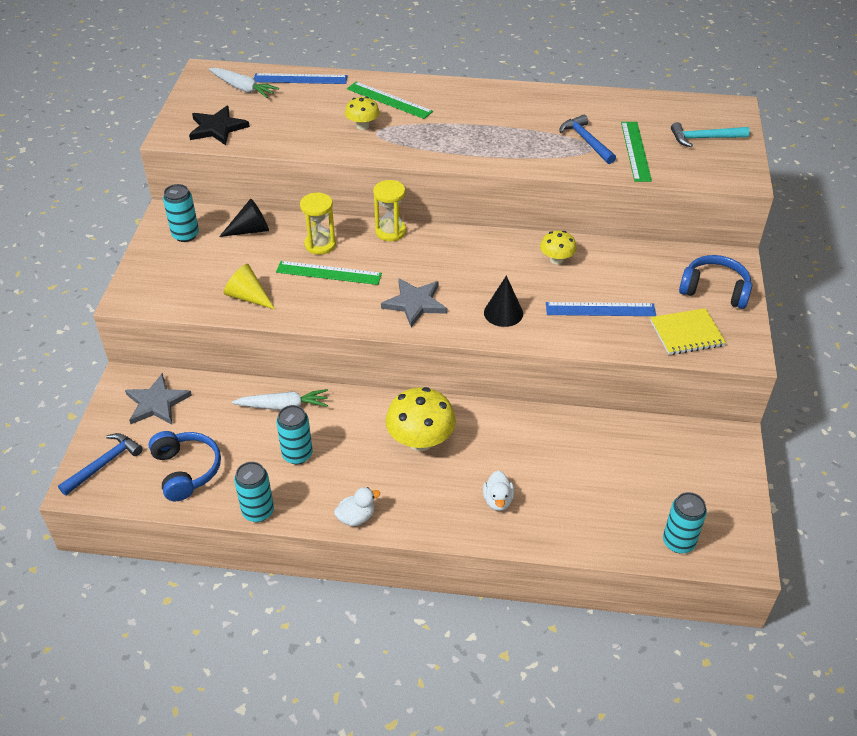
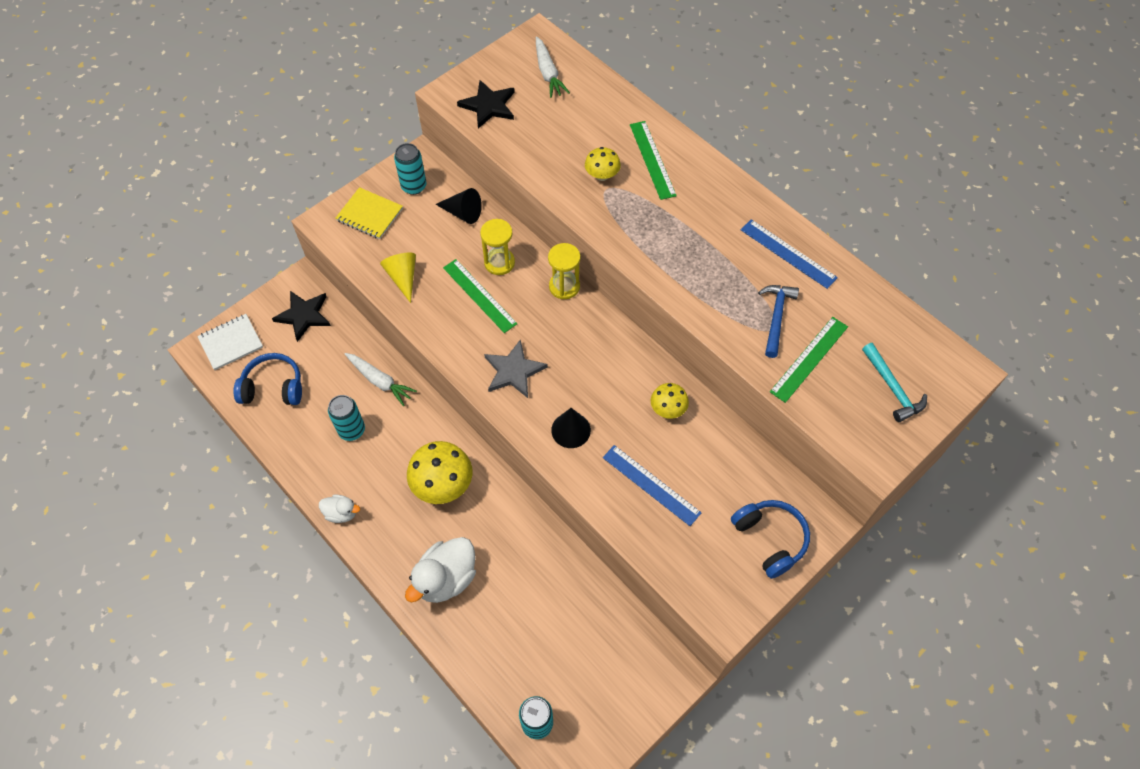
camera: 40 degrees right, 15 degrees up
(104, 464) = (231, 343): blue hammer -> white notebook
(157, 403) = (304, 315): grey star -> black star
(186, 470) = (273, 387): blue headphones -> blue headphones turned 105 degrees counterclockwise
(258, 511) = (286, 457): turquoise can -> none
(300, 79) = (603, 89): blue ruler -> blue ruler (788, 253)
(498, 500) = (446, 578): white duck -> white duck, size x1.86
(686, 333) = (697, 562): yellow notebook -> yellow notebook (369, 214)
(704, 138) = (892, 388): turquoise hammer -> turquoise hammer turned 150 degrees counterclockwise

